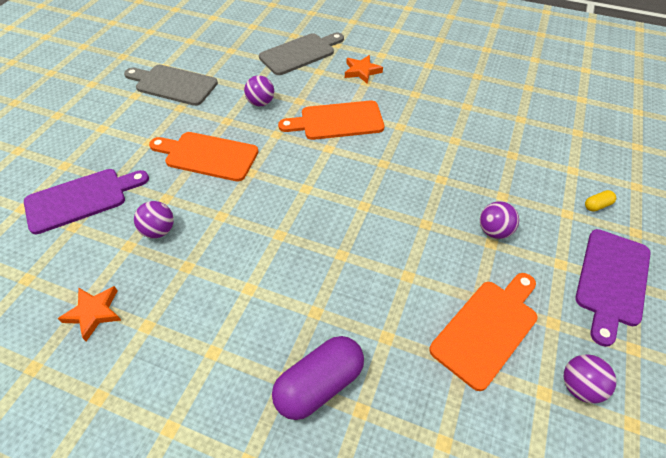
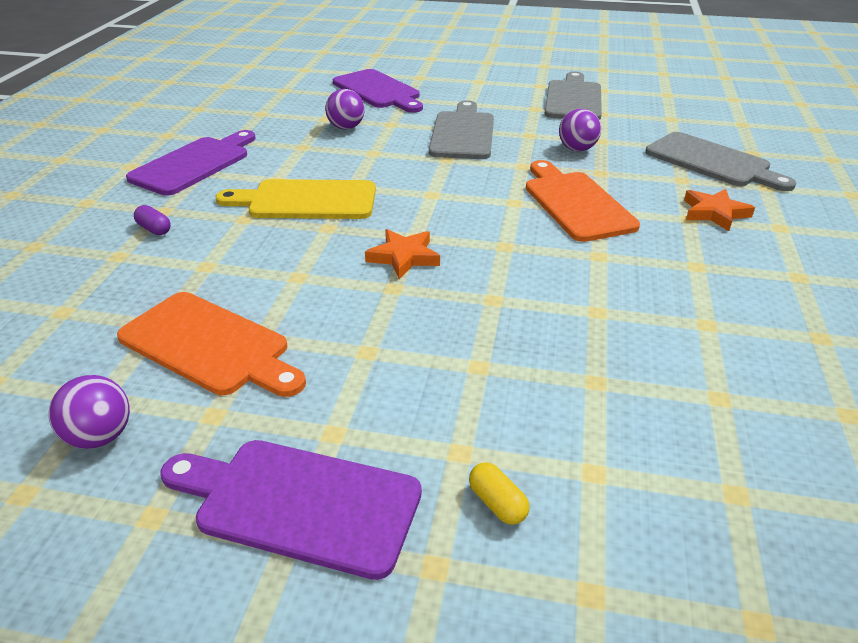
camera: 80 degrees right, 15 degrees down
(94, 313) = (249, 118): orange star -> orange star (404, 257)
(191, 361) = (194, 164): none -> purple cutting board
(208, 156) = (462, 133): orange cutting board -> grey cutting board
(295, 267) = (306, 201): none -> yellow cutting board
(319, 384) = (154, 229): purple capsule -> purple capsule, size x0.43
(494, 231) = (393, 354): purple ball -> none

